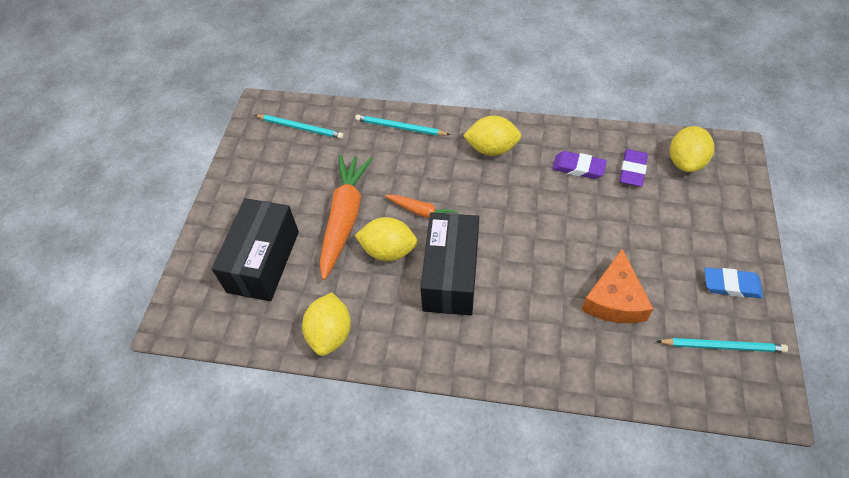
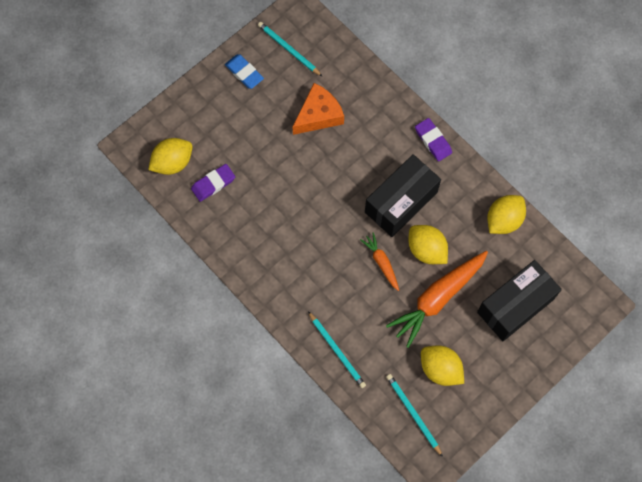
camera: 145 degrees left, 15 degrees up
(491, 149) = (288, 276): yellow lemon -> yellow lemon (440, 369)
(578, 167) = (245, 214): purple eraser -> purple eraser (433, 141)

